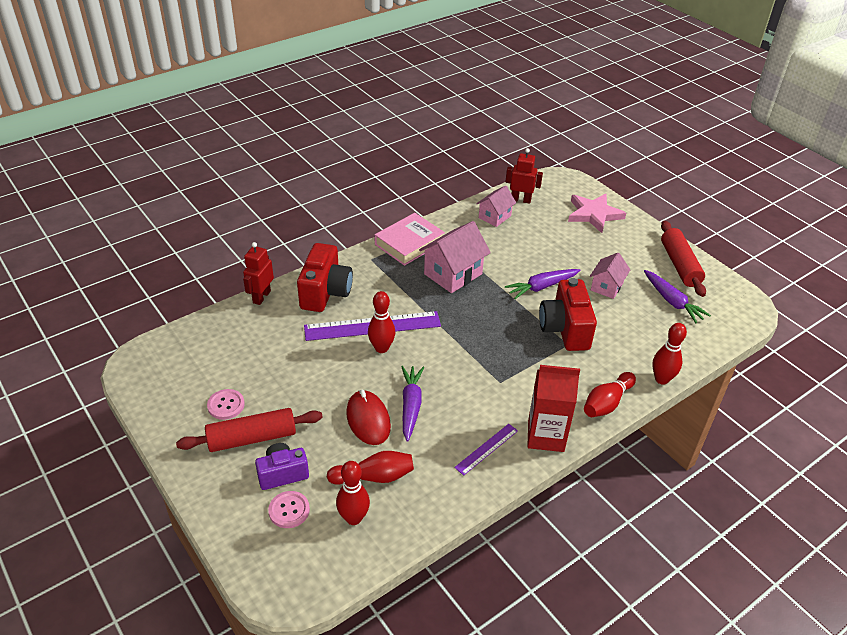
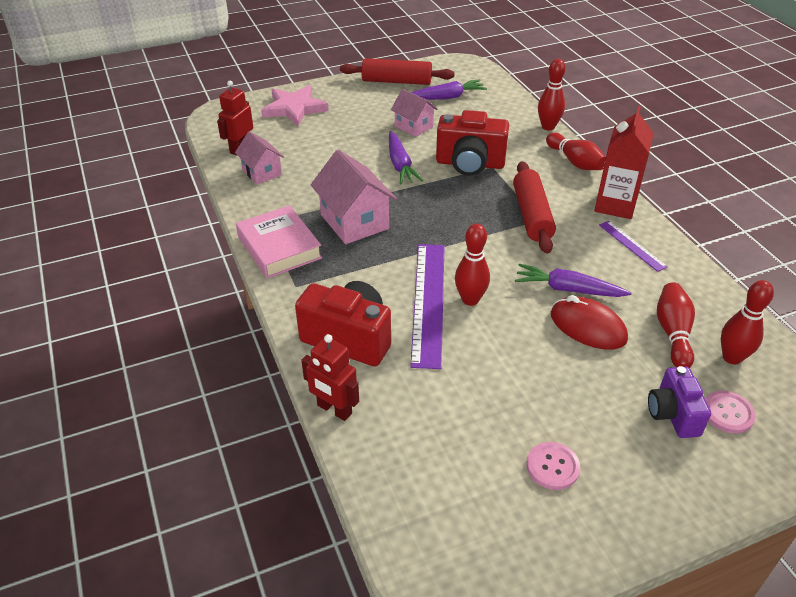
camera: 75 degrees left, 0 degrees up
(252, 438) = (614, 441): red rolling pin -> red rolling pin (531, 215)
(368, 420) = (588, 327): red mouse -> red mouse turned 45 degrees clockwise

